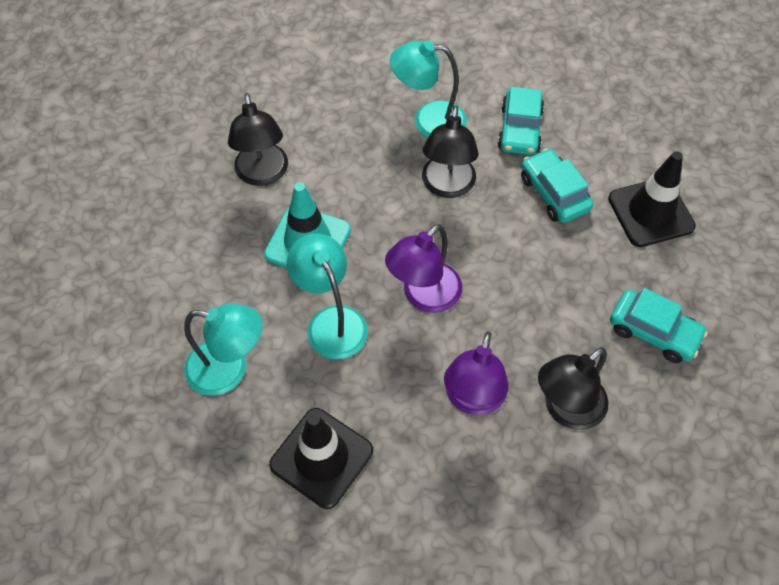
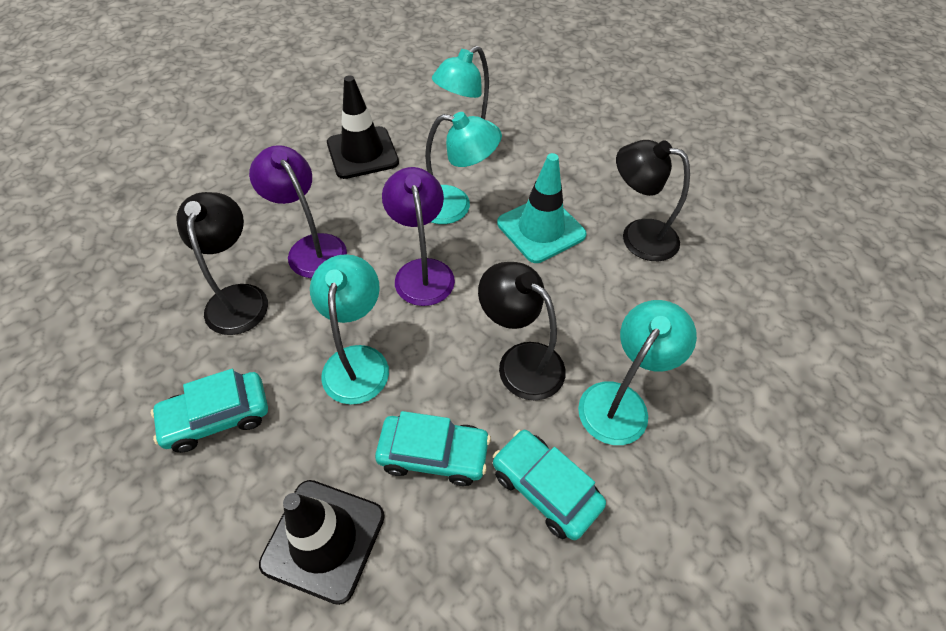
camera: 125 degrees right, 5 degrees down
(536, 281) = (357, 361): none -> turquoise lamp

